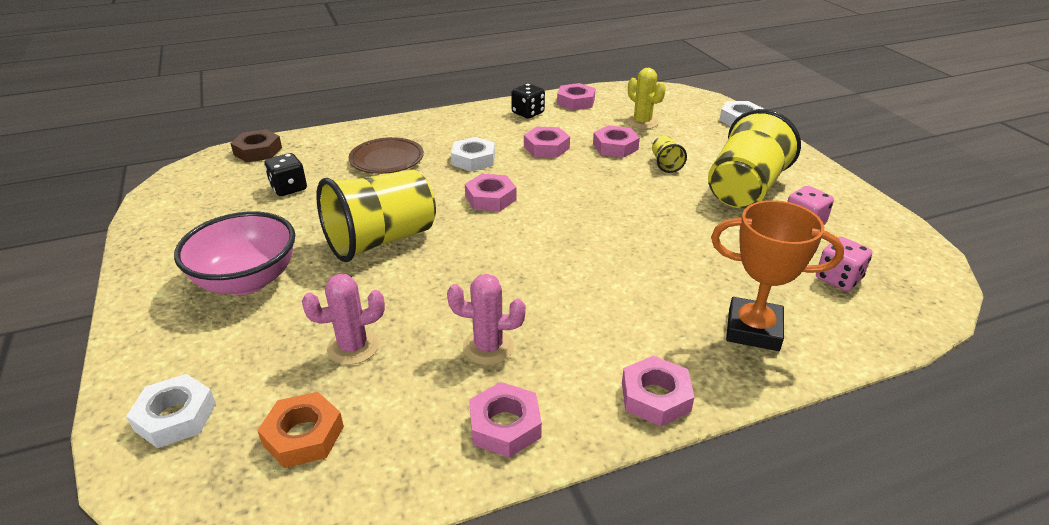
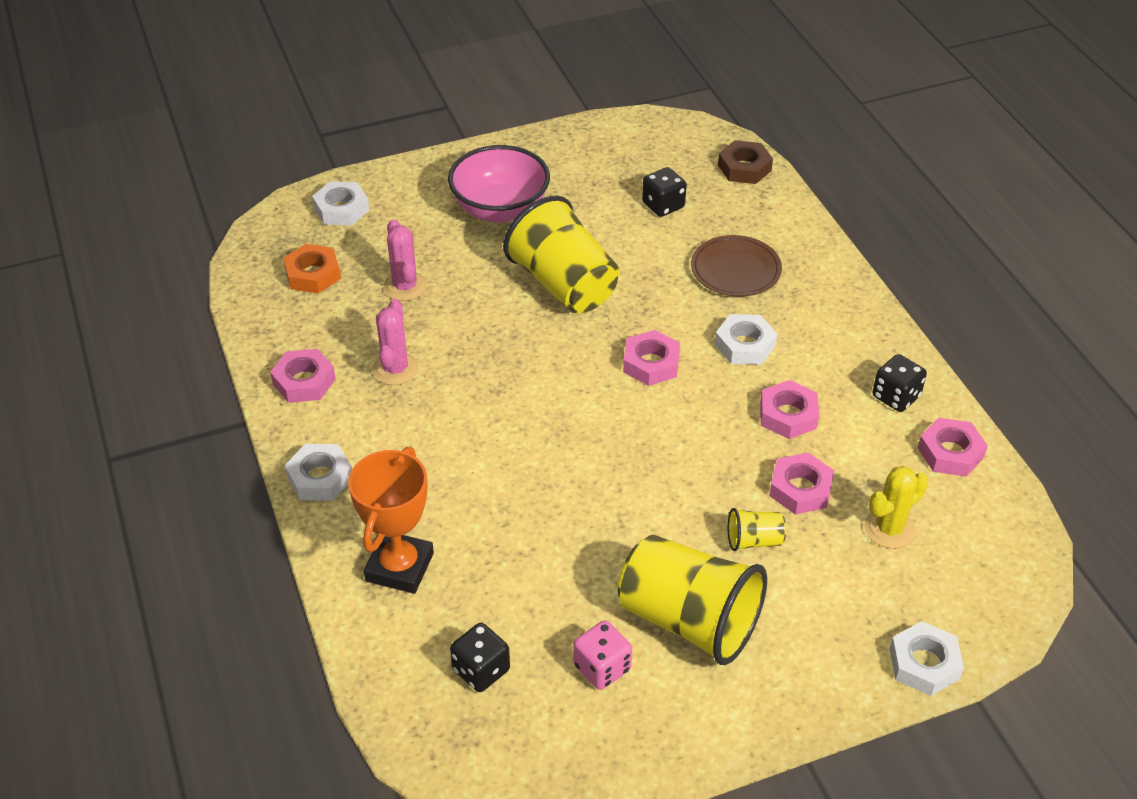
camera: 90 degrees right, 10 degrees up
(655, 397) = (320, 478): pink nut -> white nut
(838, 279) = (481, 670): pink dice -> black dice

